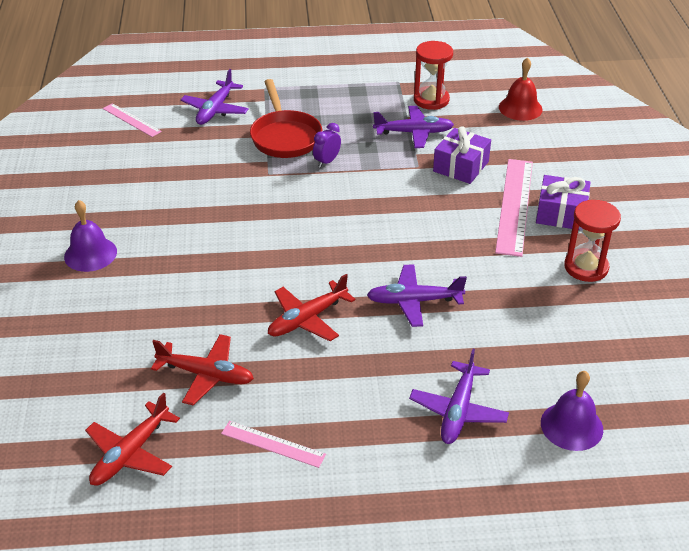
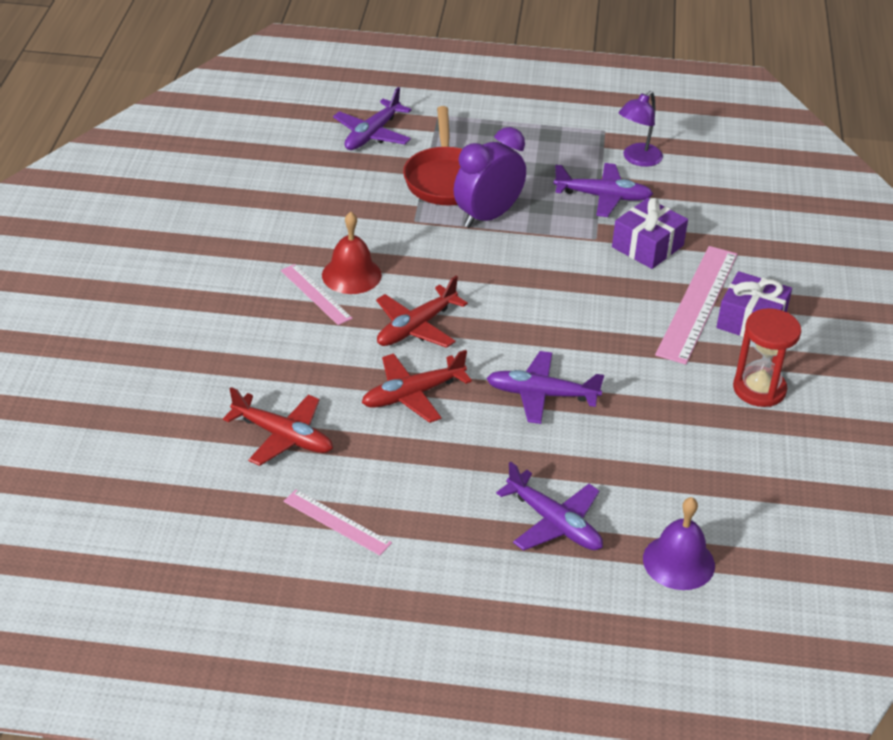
camera: 10 degrees right, 0 degrees up
(90, 254) = (188, 282): purple bell -> none
(131, 120) = (271, 133): pink ruler -> pink ruler (316, 294)
(131, 453) = (181, 504): red plane -> red plane (416, 327)
(327, 161) = (487, 216): purple clock -> purple clock, size x1.93
(431, 100) = (637, 159): red hourglass -> purple lamp
(458, 410) = (554, 523): purple plane -> purple plane turned 75 degrees counterclockwise
(520, 108) = (745, 185): red bell -> red bell (351, 275)

